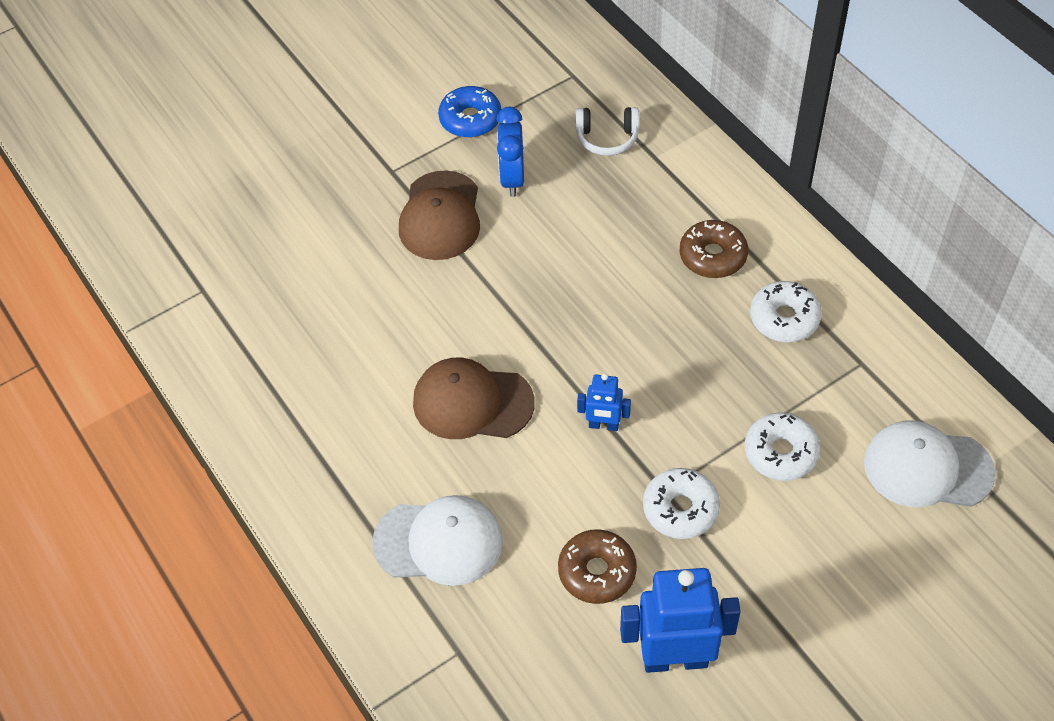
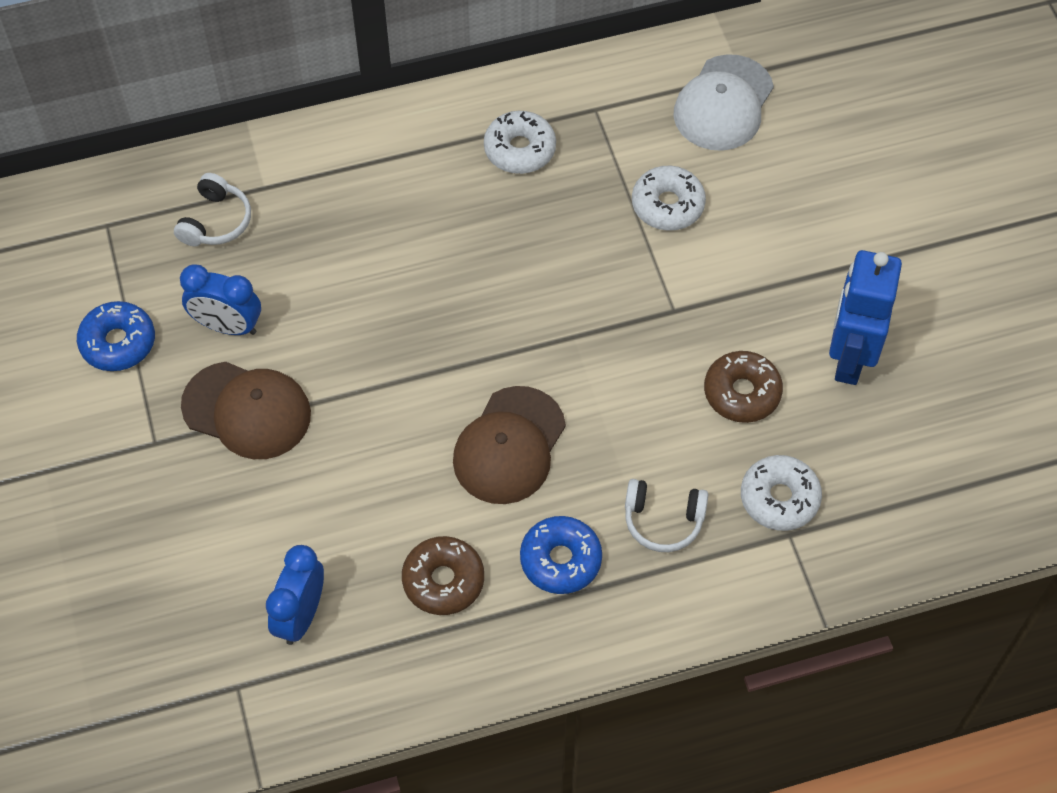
camera: 75 degrees left, 5 degrees up
(272, 309) = (300, 615): none -> blue clock
(374, 473) = (560, 560): none -> blue donut
(439, 542) = (663, 520): white cap -> white headphones
(603, 425) = (582, 338): blue robot -> none
(680, 509) = (699, 304): white donut -> white donut (779, 498)
(712, 256) = (419, 181): brown donut -> brown donut (443, 580)

